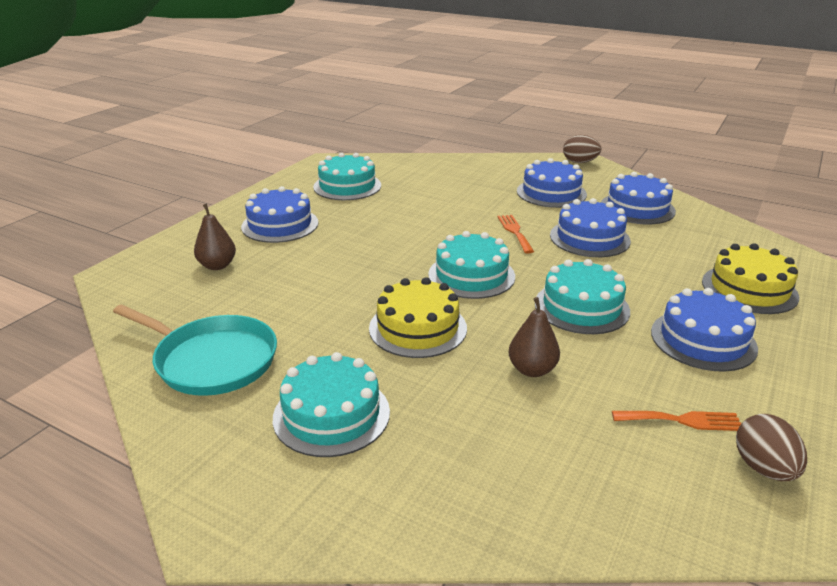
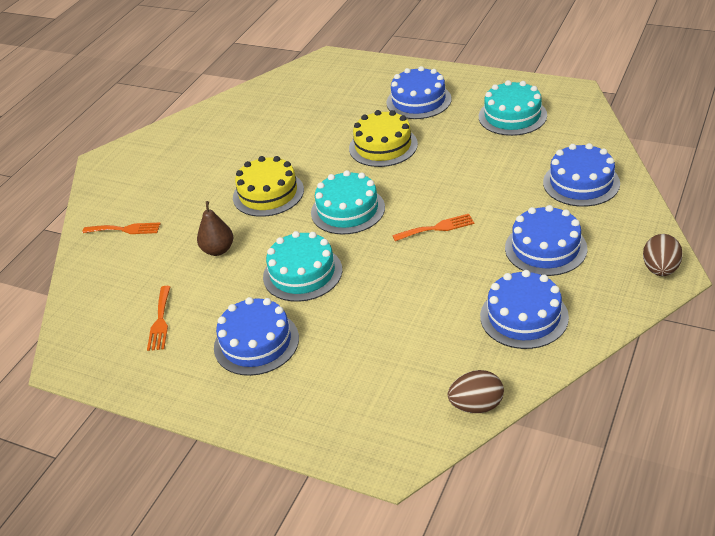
camera: 90 degrees right, 10 degrees up
(211, 360) = (231, 122): turquoise pan -> none
(217, 265) = (345, 92): brown pear -> none
(331, 414) = (178, 175): turquoise cake -> none
(463, 474) = (125, 229): none -> orange fork
(589, 238) = (435, 278): blue cake -> blue cake (581, 183)
(749, 289) = (344, 386): yellow cake -> yellow cake (383, 146)
(763, 468) = (112, 355): brown egg -> brown egg (476, 405)

